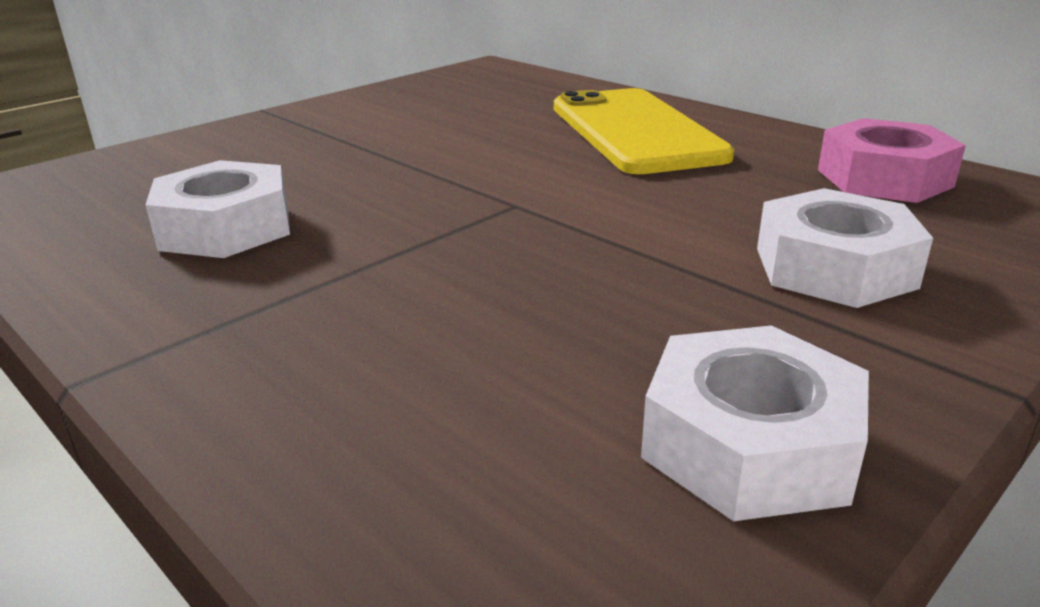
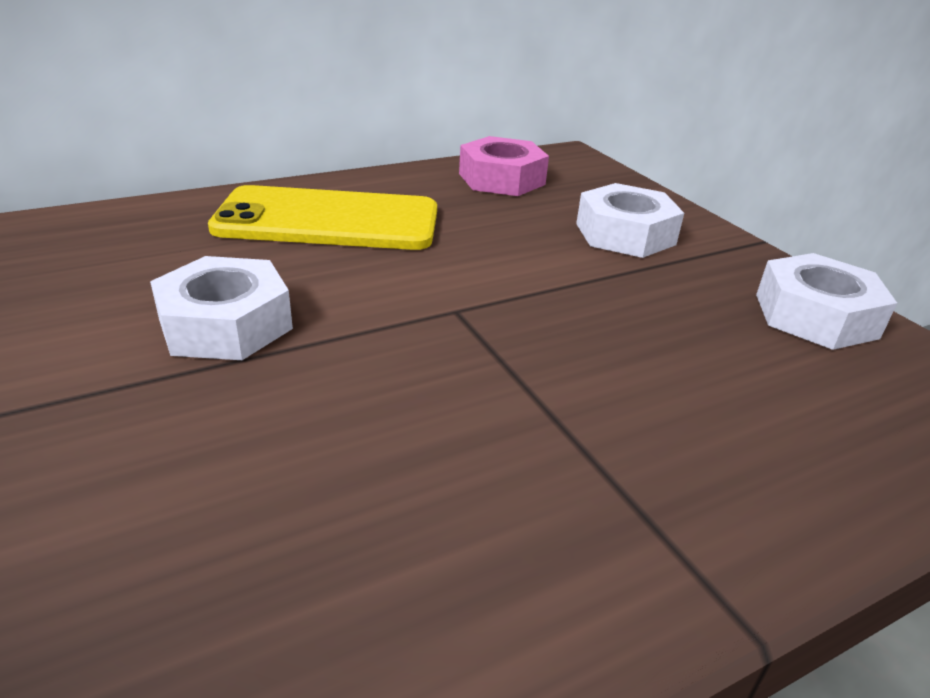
camera: 75 degrees left, 5 degrees up
(226, 228) = (401, 503): white nut -> white nut (226, 324)

